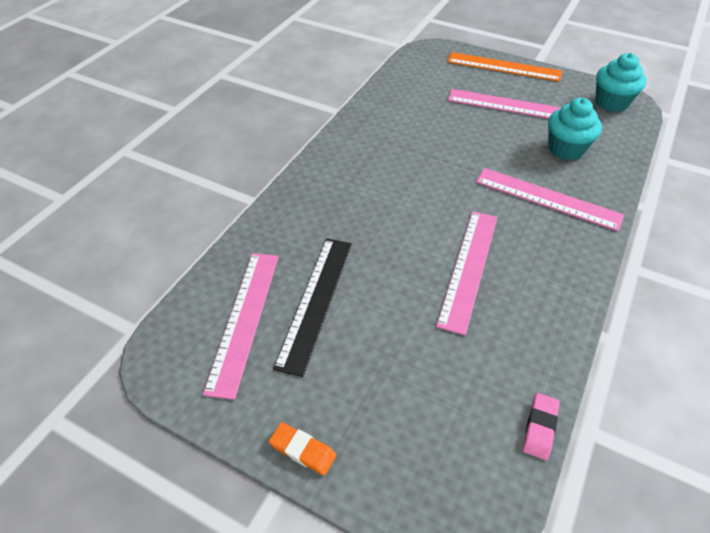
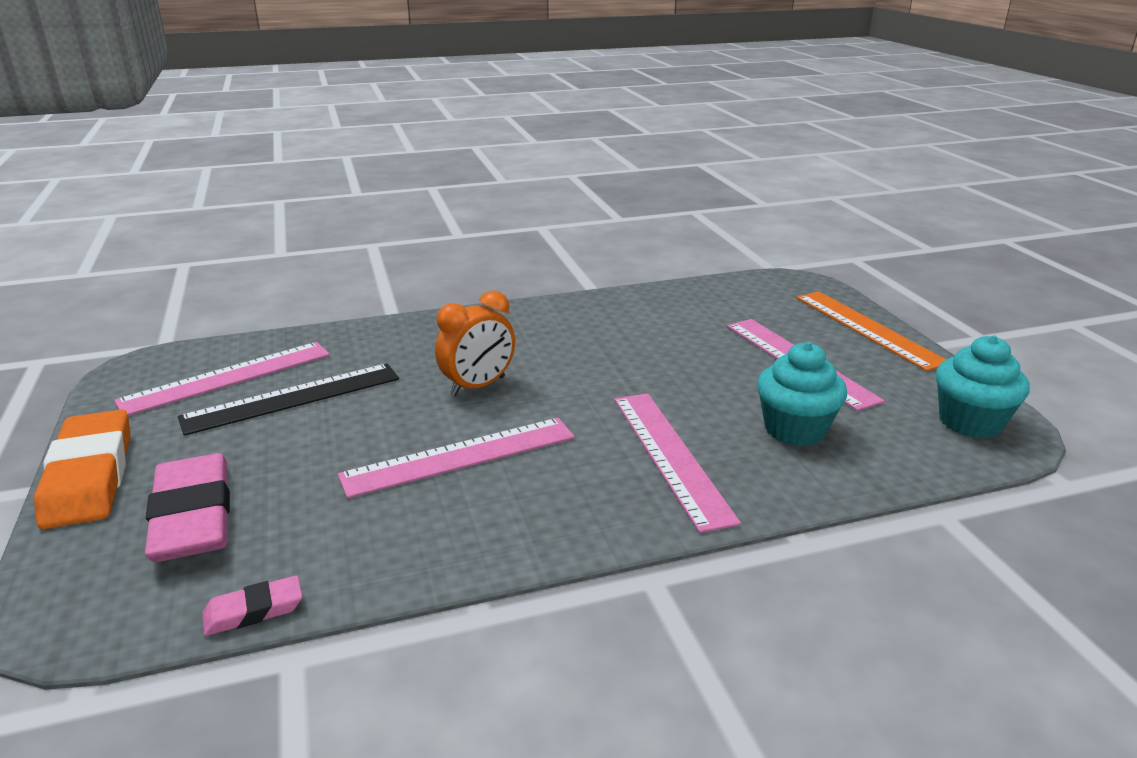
camera: 45 degrees right, 20 degrees down
(303, 450) = (90, 476): orange eraser -> orange eraser, size x2.06
(400, 219) = (478, 386): none -> orange clock
(413, 414) = (192, 516): none -> pink eraser

